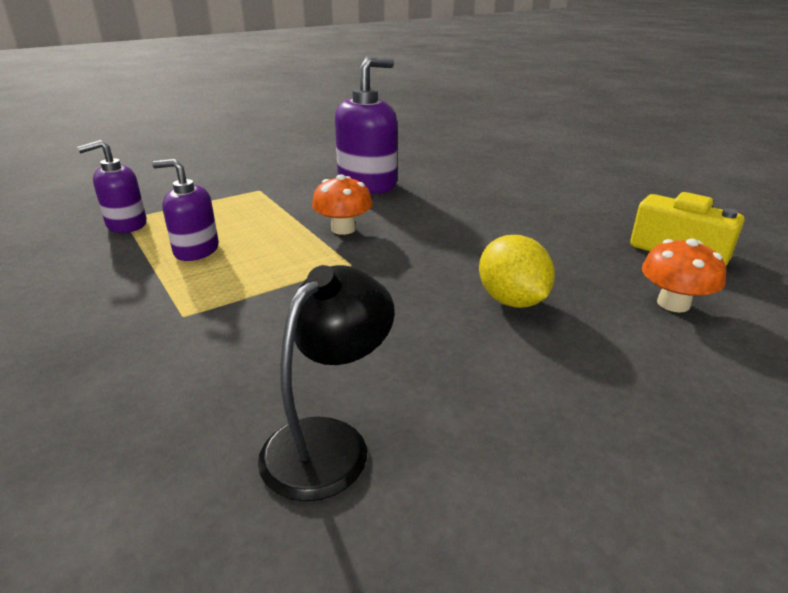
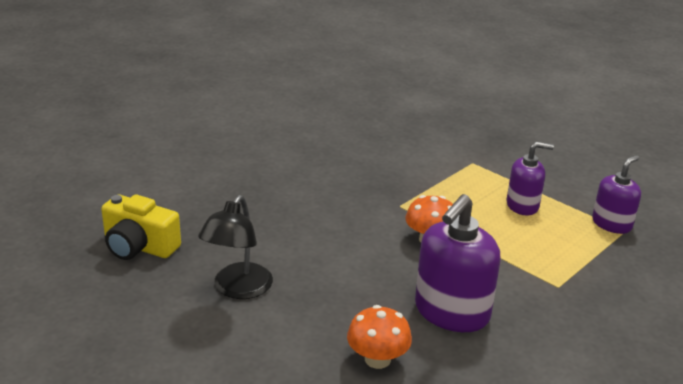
camera: 165 degrees right, 0 degrees up
(329, 442) = (354, 124): black lamp -> black lamp (238, 289)
(512, 301) = (281, 190): yellow lemon -> none
(673, 303) = (174, 198): orange mushroom -> orange mushroom (377, 359)

